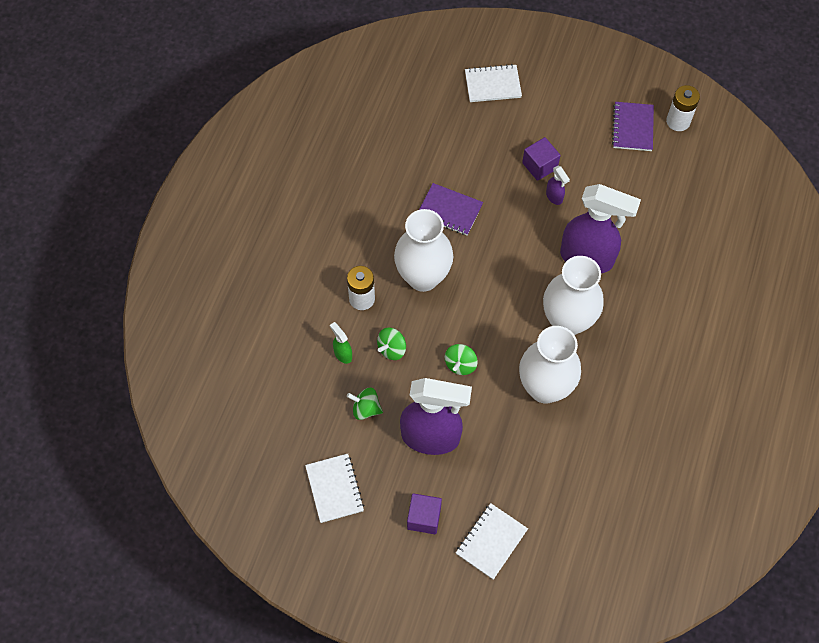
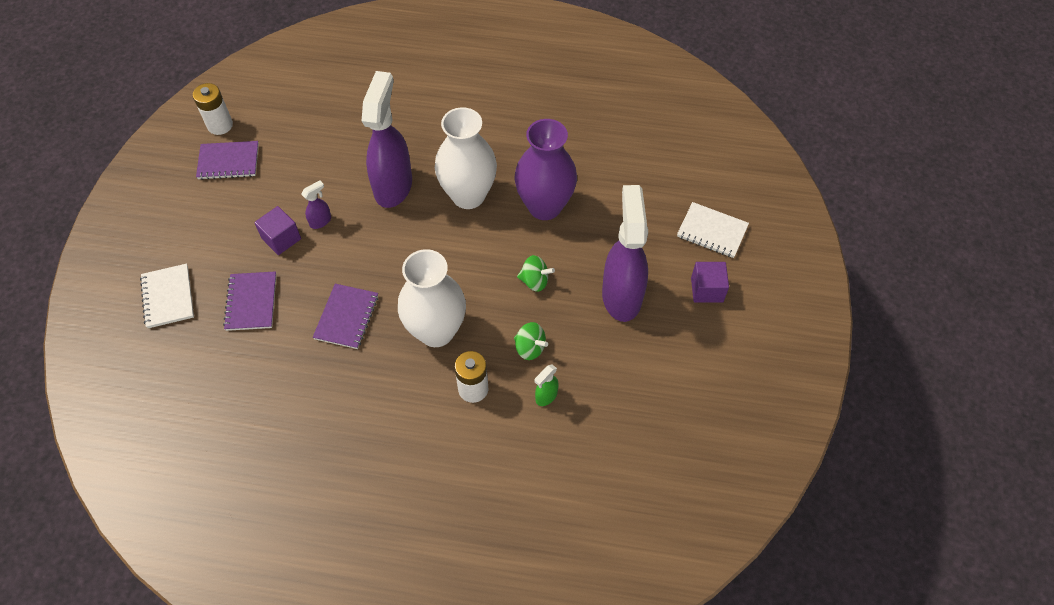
camera: 100 degrees left, 5 degrees down
(334, 489) = (702, 376): white notebook -> none
(365, 409) = (605, 362): green spinning top -> none
(477, 142) = (251, 302): none -> purple notebook
(545, 388) = (544, 206): white vase -> purple vase

